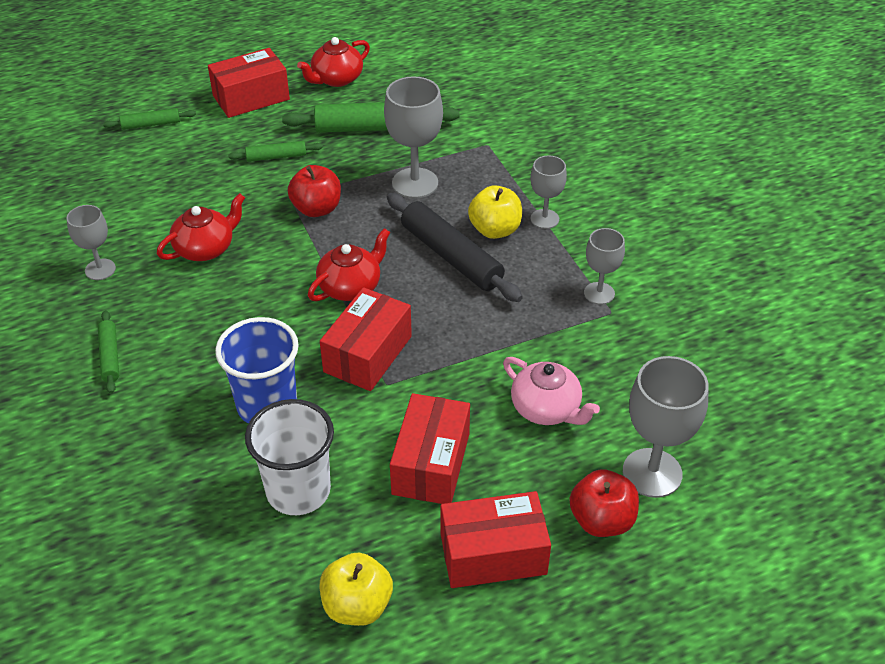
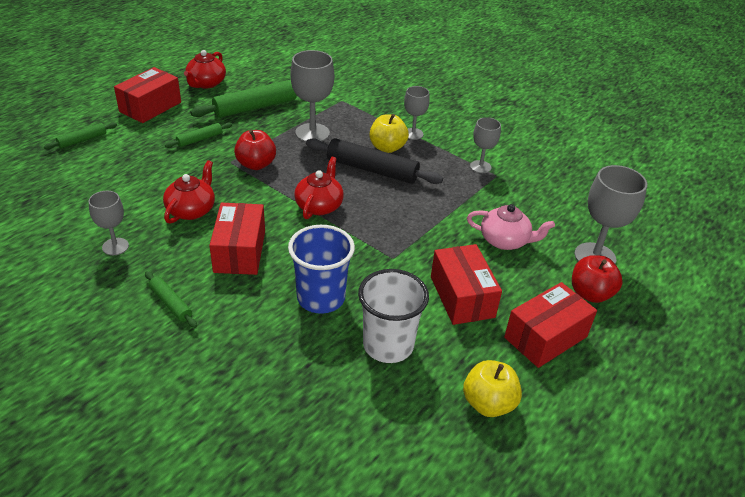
camera: 30 degrees left, 5 degrees down
(368, 354) = (365, 243): red box -> red box (240, 251)

